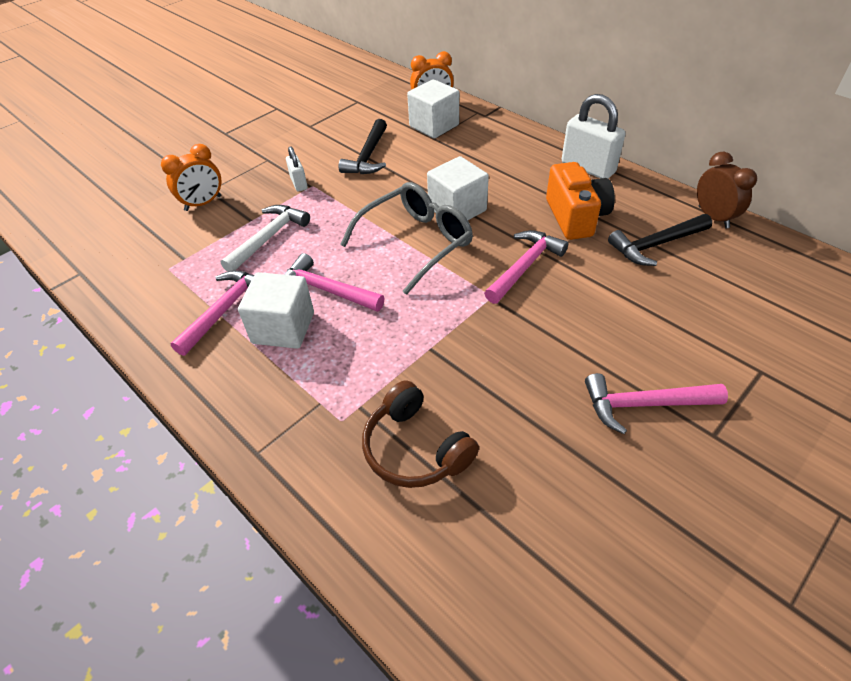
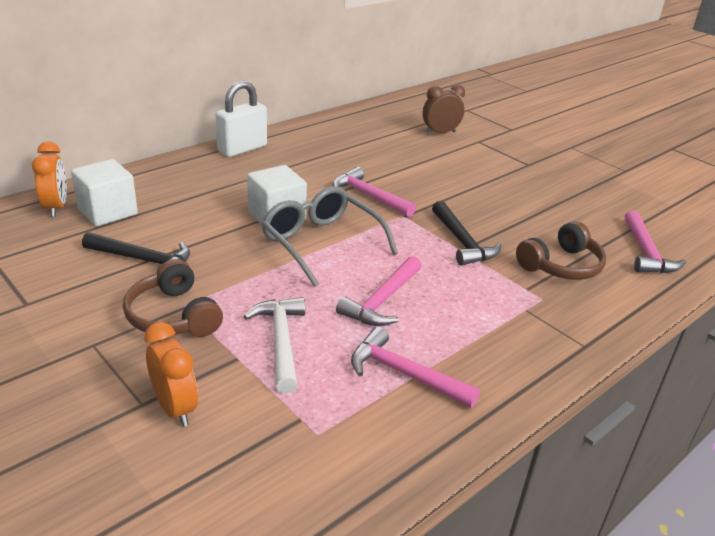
camera: 90 degrees left, 15 degrees down
(269, 238) = (281, 341): white hammer -> white hammer turned 45 degrees clockwise
(283, 328) = (435, 330): white cube -> none
(299, 183) = (173, 316): white padlock -> brown headphones
(576, 217) = (311, 166): orange camera -> none
(643, 404) = (508, 179): pink hammer -> pink hammer (646, 252)
(655, 245) = (355, 145): black hammer -> black hammer (462, 242)
(713, 217) = (330, 120): brown clock -> brown clock (440, 133)

